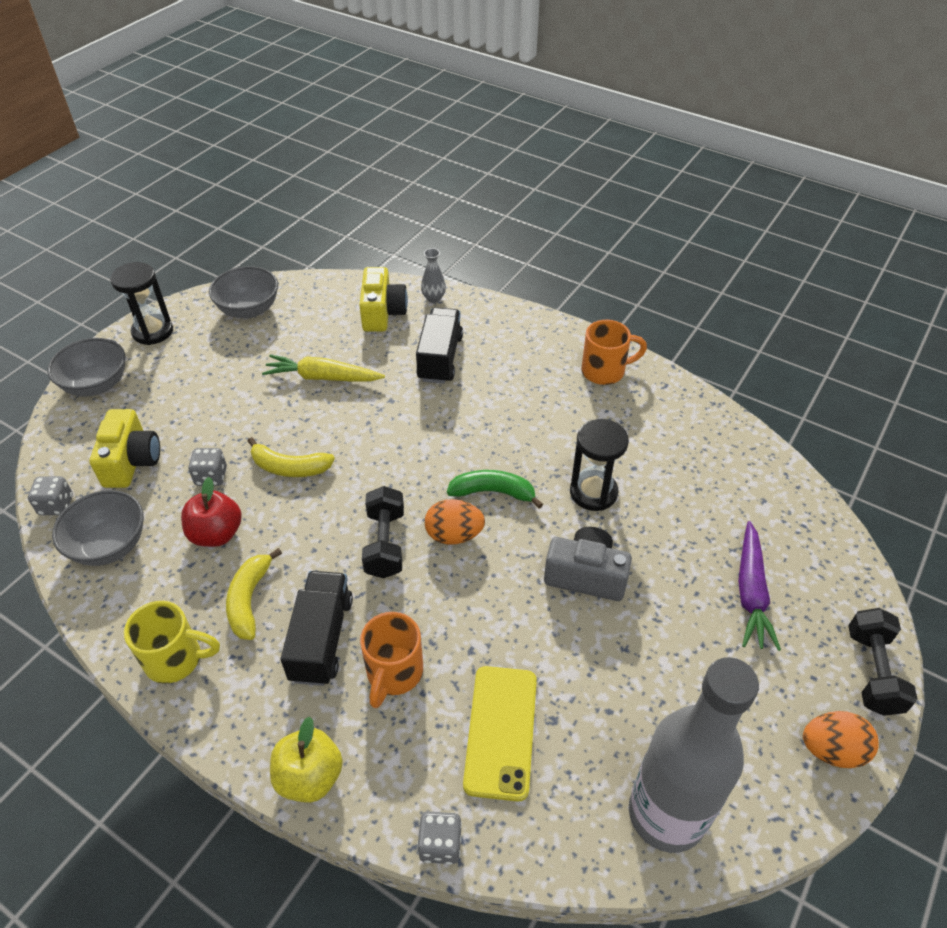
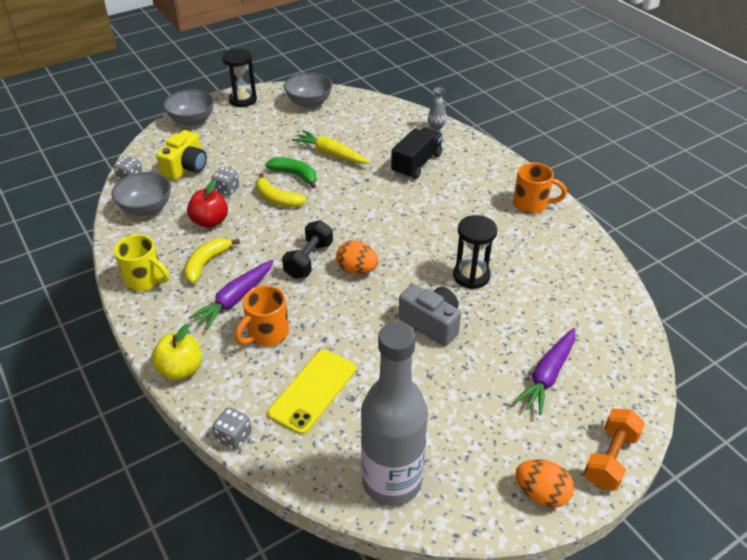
camera: 25 degrees right, 5 degrees down
(321, 639) = (235, 299): black truck -> purple carrot
(382, 313) = (395, 127): yellow camera -> none
(493, 492) = (400, 253): green banana -> green banana (295, 175)
(873, 672) = (610, 459): black dumbbell -> orange dumbbell

